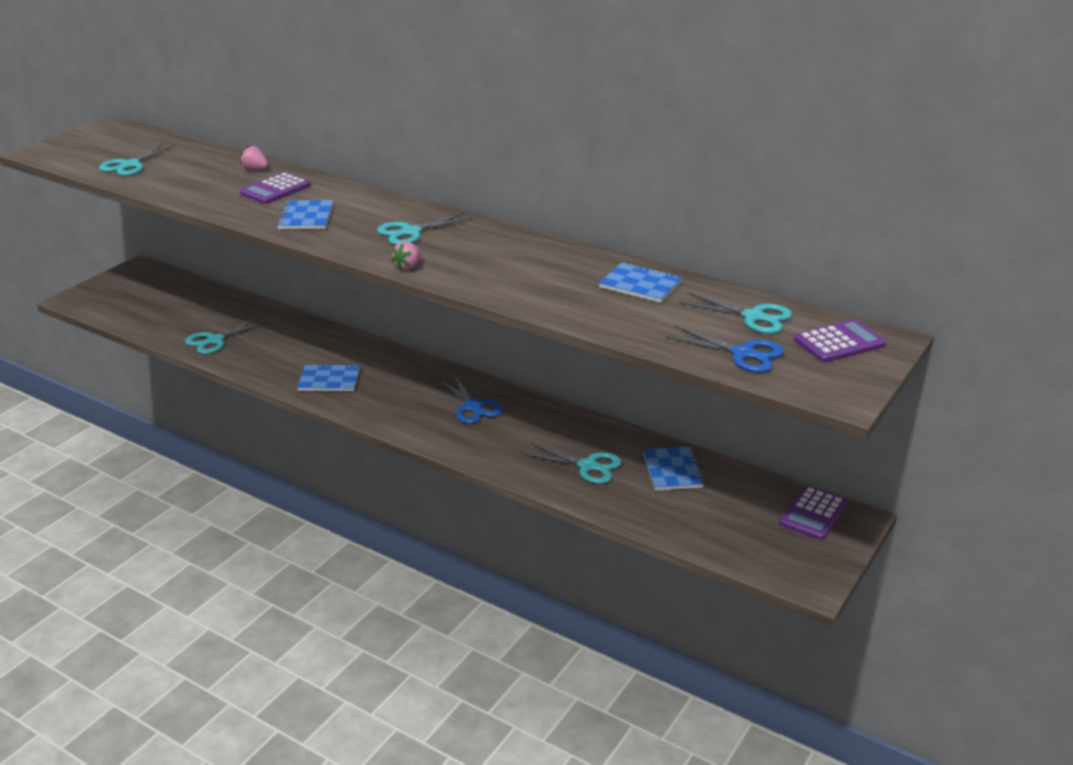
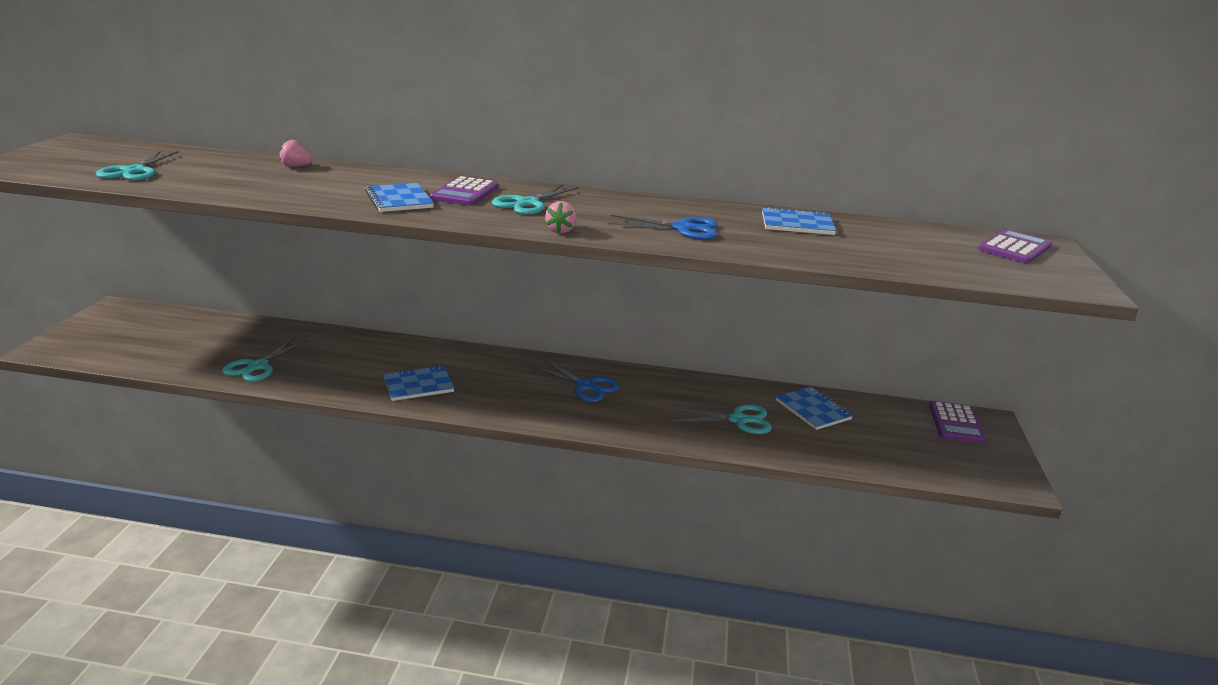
camera: 25 degrees left, 5 degrees down
(275, 190) = (338, 181): purple calculator -> purple calculator (465, 193)
(743, 354) = (958, 265): blue scissors -> blue scissors (683, 229)
(753, 317) = (923, 237): turquoise scissors -> none

